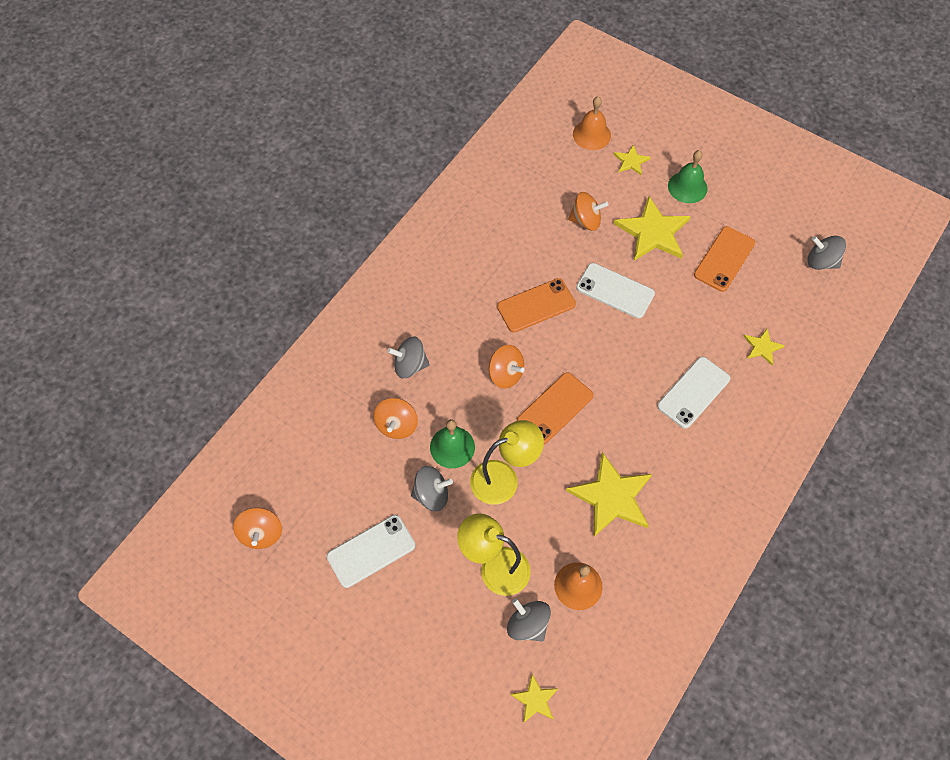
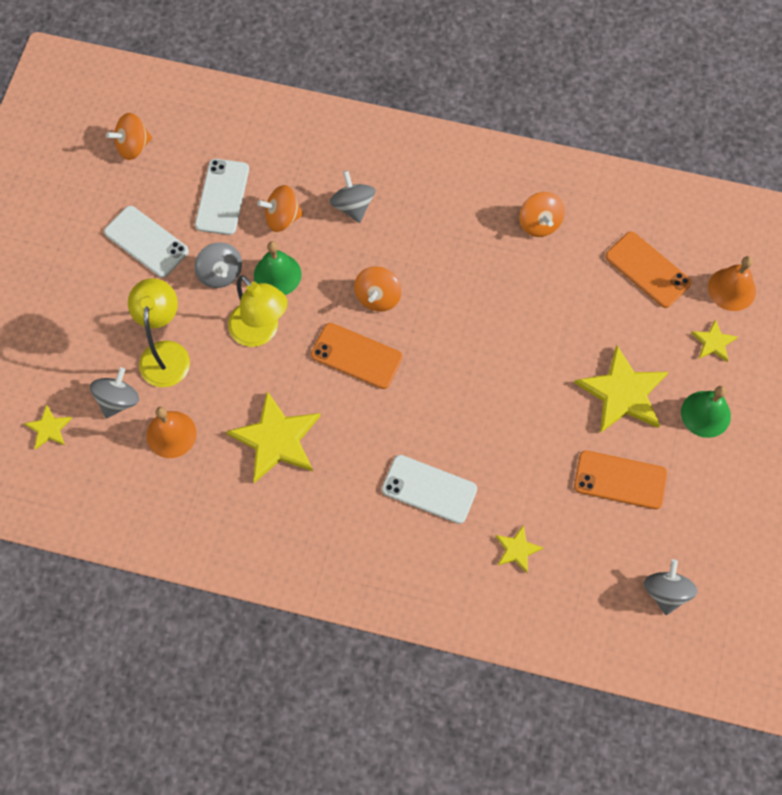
camera: 70 degrees right, 5 degrees up
(536, 305) = (472, 301): orange phone -> orange phone (647, 270)
(586, 221) = (606, 318): orange spinning top -> orange spinning top (539, 223)
(615, 291) = (525, 374): white phone -> white phone (222, 197)

